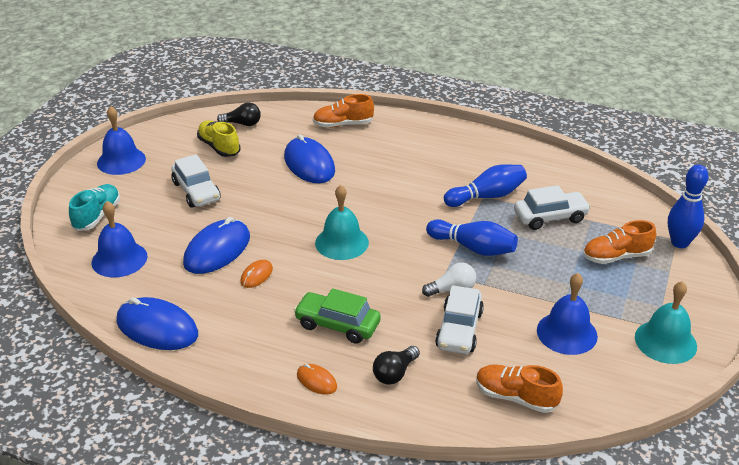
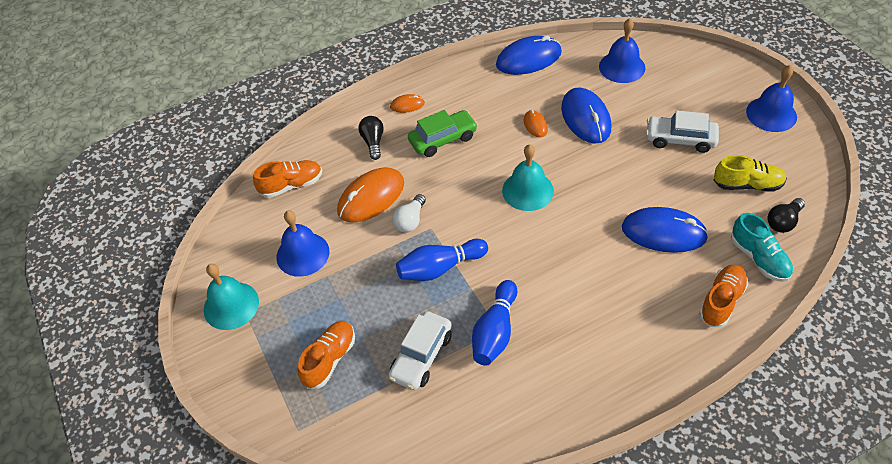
camera: 135 degrees right, 15 degrees up
(97, 216) = (691, 74): turquoise shoe -> turquoise shoe (758, 258)
(459, 329) = (371, 197): white car -> orange mouse
(679, 243) = (291, 428): blue bowling pin -> none

